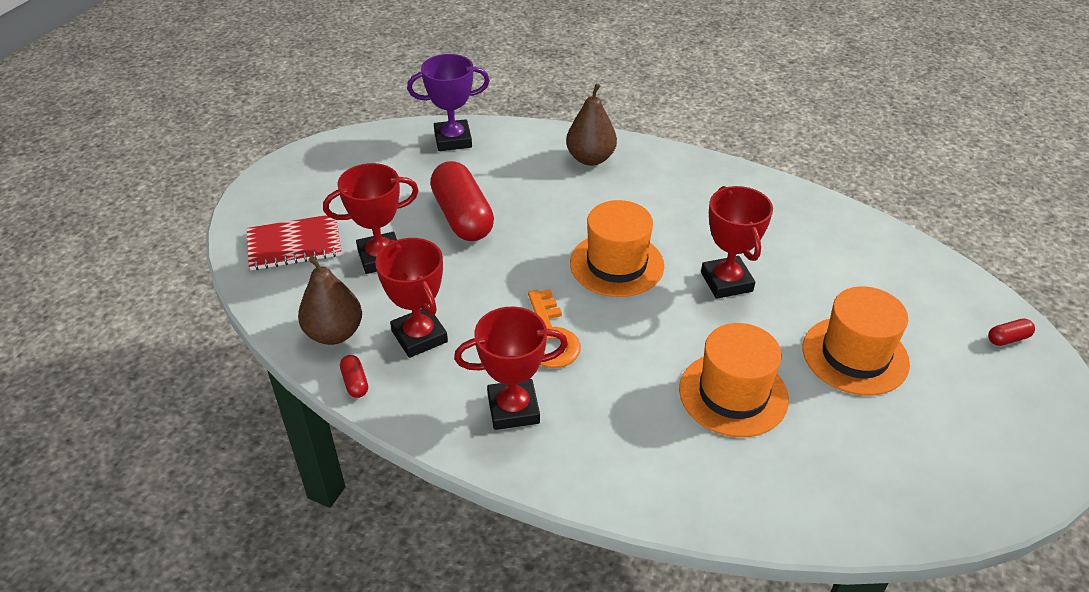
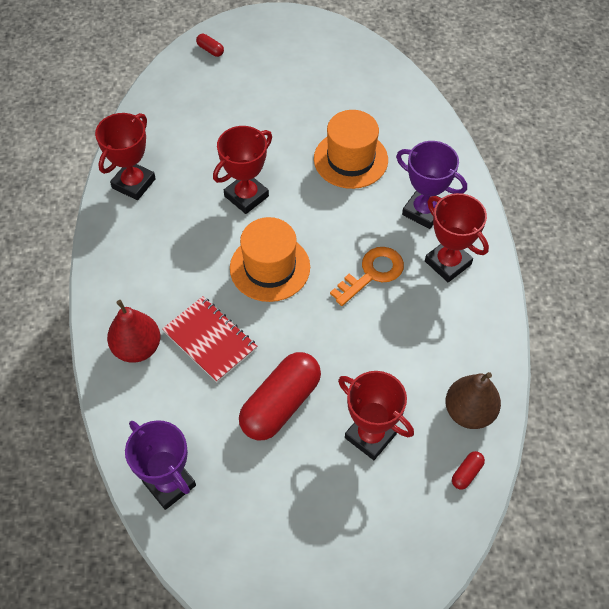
camera: 120 degrees left, 15 degrees up
(294, 244) = (402, 518): red notebook -> red notebook (210, 340)
(355, 383) = (498, 366): red capsule -> red capsule (466, 473)
(419, 336) = (430, 353): red trophy -> red trophy (133, 183)
(590, 159) = (137, 348): brown pear -> red pear
(604, 425) = (423, 211): none -> purple trophy
(855, 355) = (275, 113): orange hat -> none

